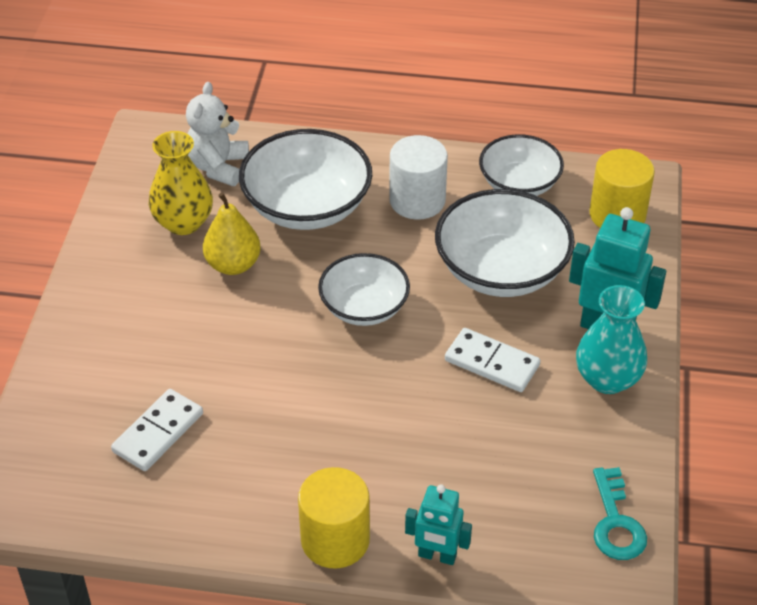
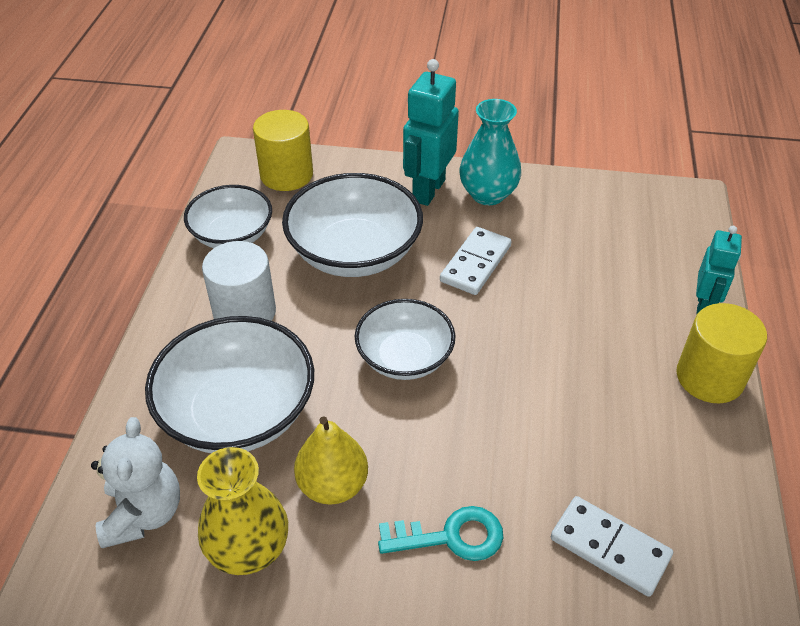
camera: 90 degrees left, 0 degrees up
(218, 167) = (143, 514): white teddy bear -> white teddy bear turned 105 degrees counterclockwise
(616, 523) = (638, 200): turquoise key -> turquoise key (451, 536)

